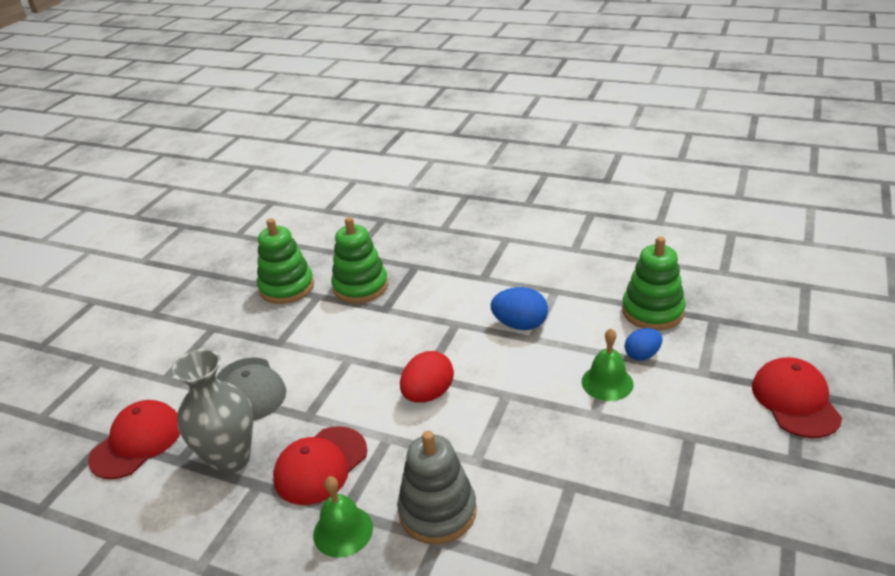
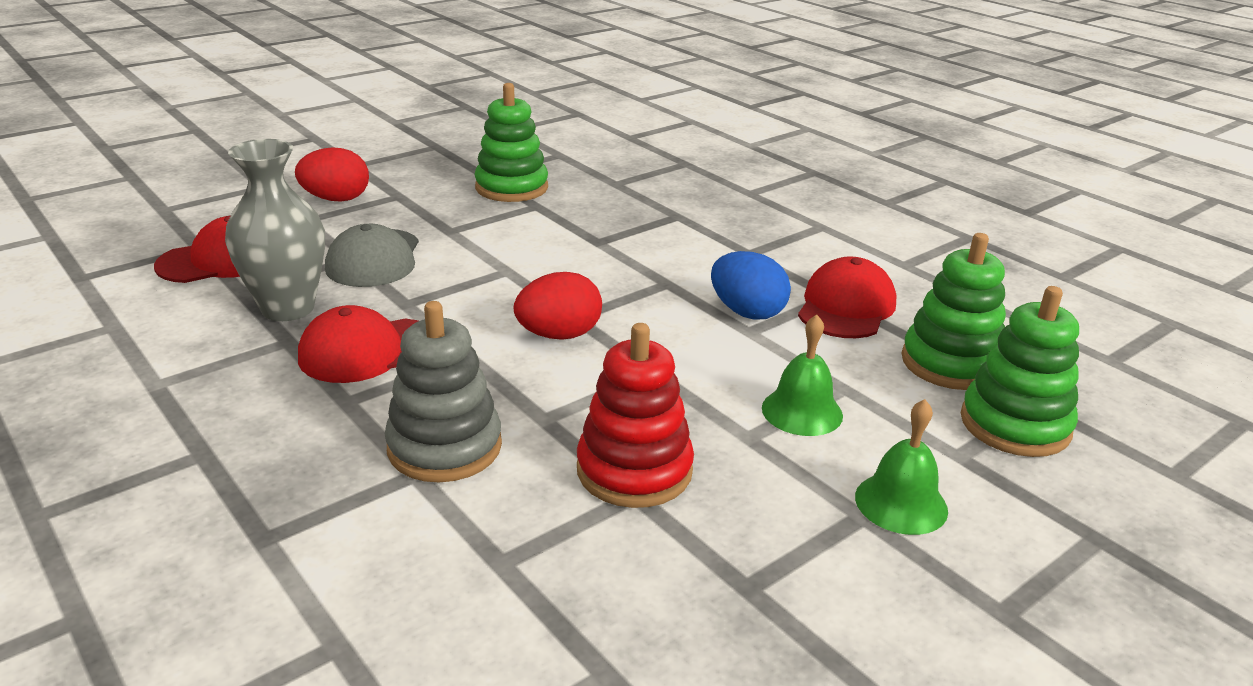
camera: 25 degrees right, 5 degrees down
(170, 350) = (336, 199): none -> red egg
(343, 531) = (324, 418): green bell -> green bell (901, 503)
(360, 287) = (592, 213): green stacking toy -> green stacking toy (1015, 425)
(556, 469) = (634, 470): none -> red stacking toy
(642, 355) = (884, 402): blue egg -> none
(795, 400) = (1079, 545): red cap -> red cap (846, 307)

